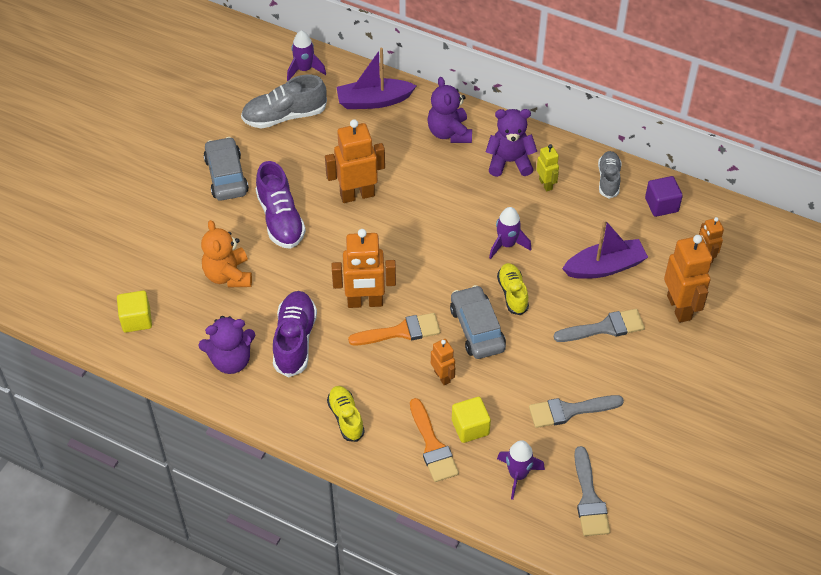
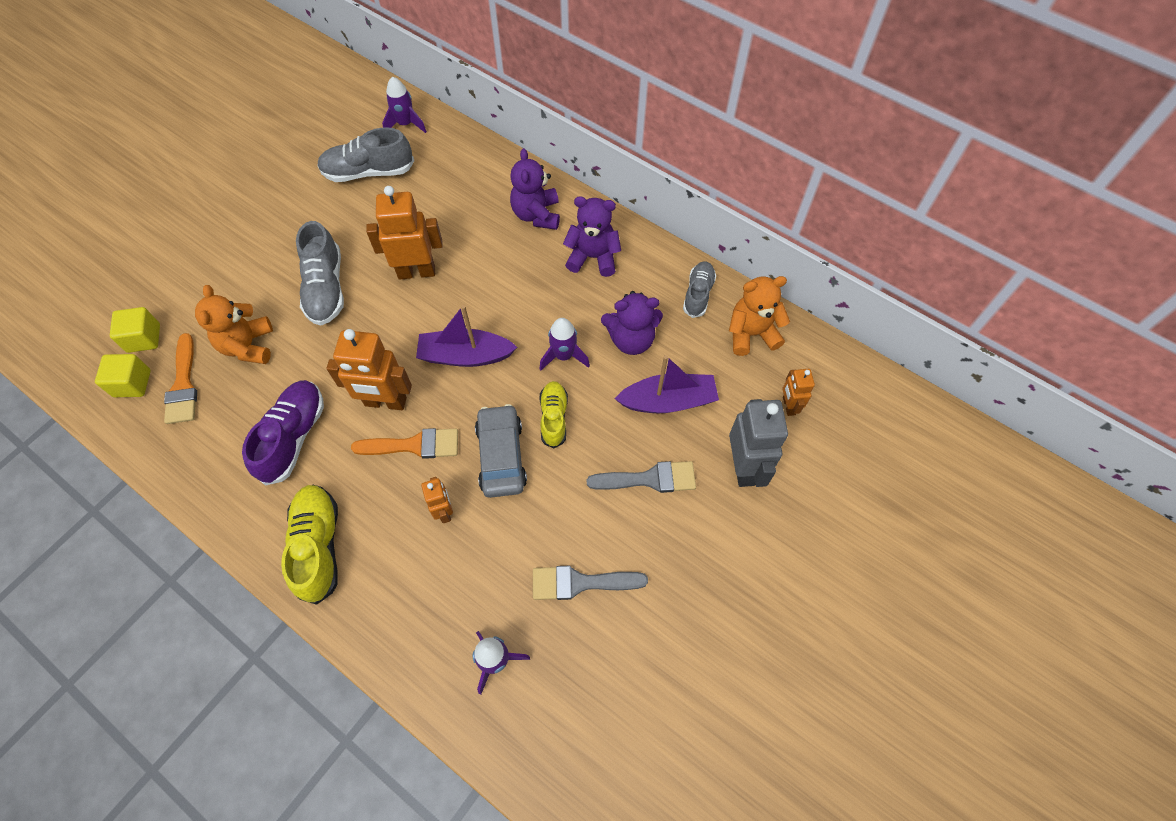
camera: 10 degrees right, 10 degrees up
(226, 176) = (286, 230): grey car -> none
(231, 360) = (215, 450): purple teddy bear -> purple teddy bear (631, 339)
(280, 219) = (326, 288): purple shoe -> grey shoe
(346, 418) = (318, 546): yellow shoe -> yellow shoe, size x1.56
(374, 101) = (467, 168): purple boat -> purple boat (465, 356)
(432, 445) = (406, 601): orange brush -> orange brush (183, 385)
(470, 427) = (457, 584): yellow cube -> yellow cube (144, 338)
(546, 184) = (626, 289): yellow robot -> none
(589, 498) = (574, 710): grey brush -> none
(661, 205) = (751, 334): purple cube -> orange teddy bear
(679, 307) = (744, 467): orange robot -> grey robot

